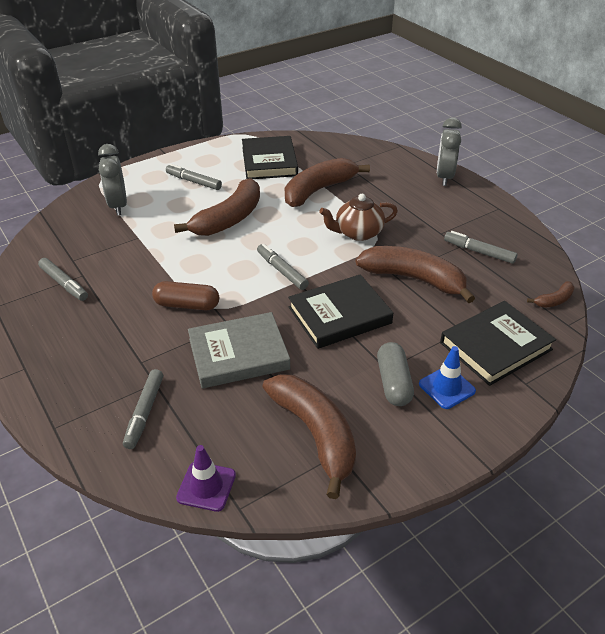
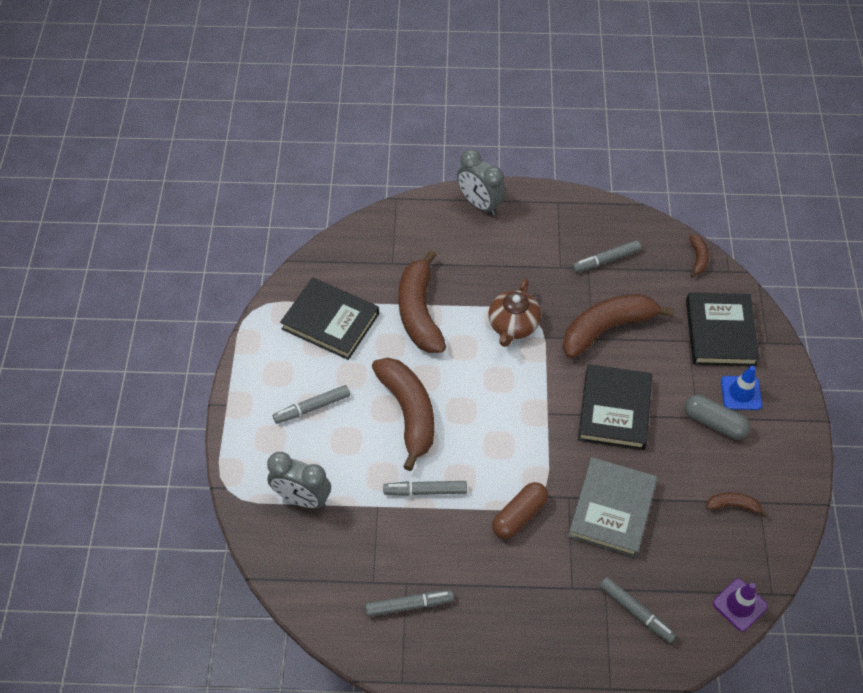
camera: 55 degrees left, 15 degrees up
(281, 271) = (524, 416): grey marker -> grey marker (425, 491)
(315, 434) = (733, 505): brown banana -> brown banana, size x0.45

